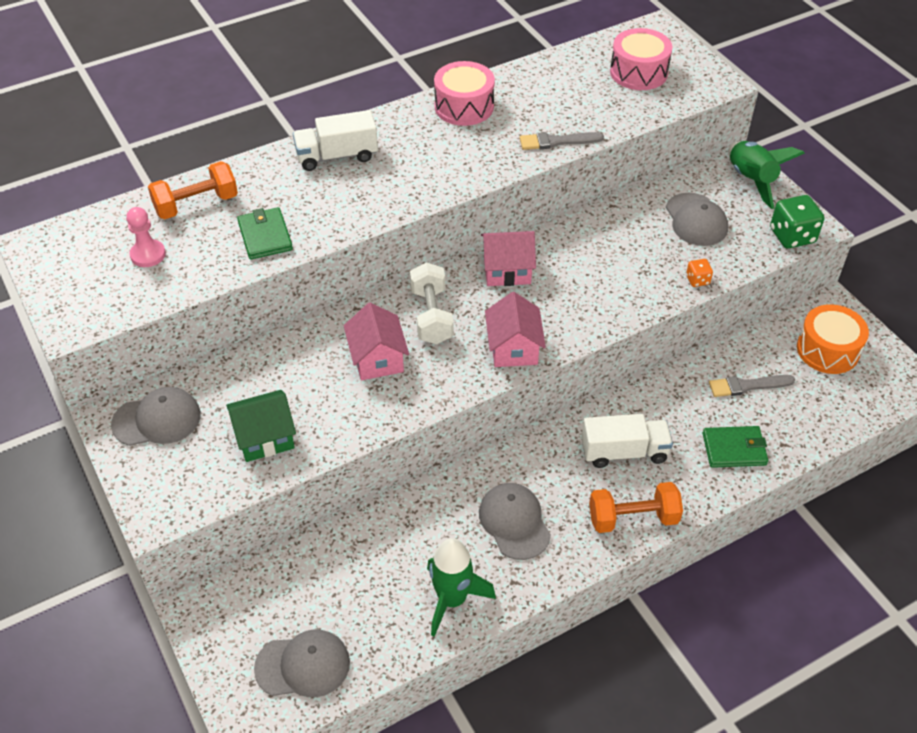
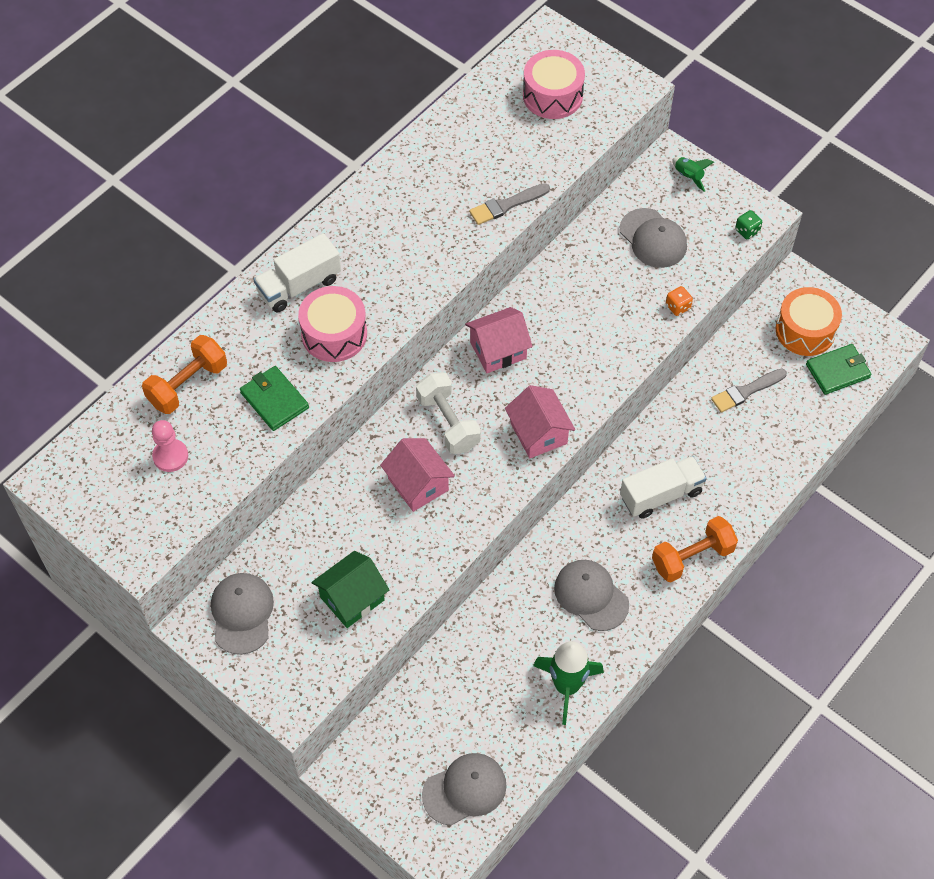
camera: 20 degrees left, 10 degrees up
(157, 420) = (242, 613): grey cap -> grey cap turned 60 degrees counterclockwise
(464, 107) = (398, 188): pink drum -> pink drum (334, 334)
(734, 449) = (756, 460): green wallet -> green wallet (837, 371)
(751, 180) = (688, 176): green rocket -> green rocket, size x0.51
(792, 236) = (747, 231): green dice -> green dice, size x0.52

